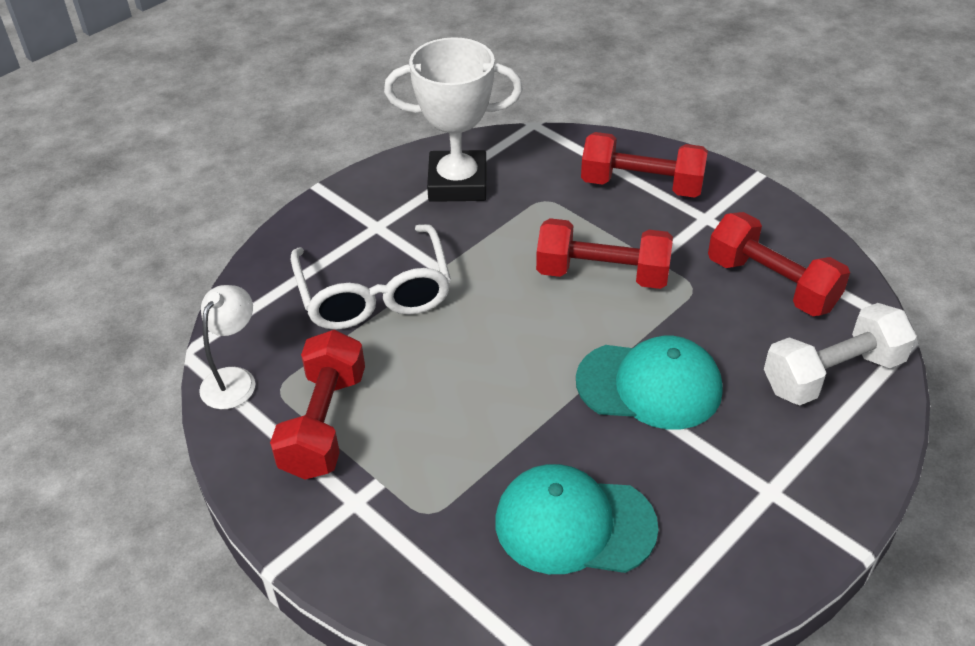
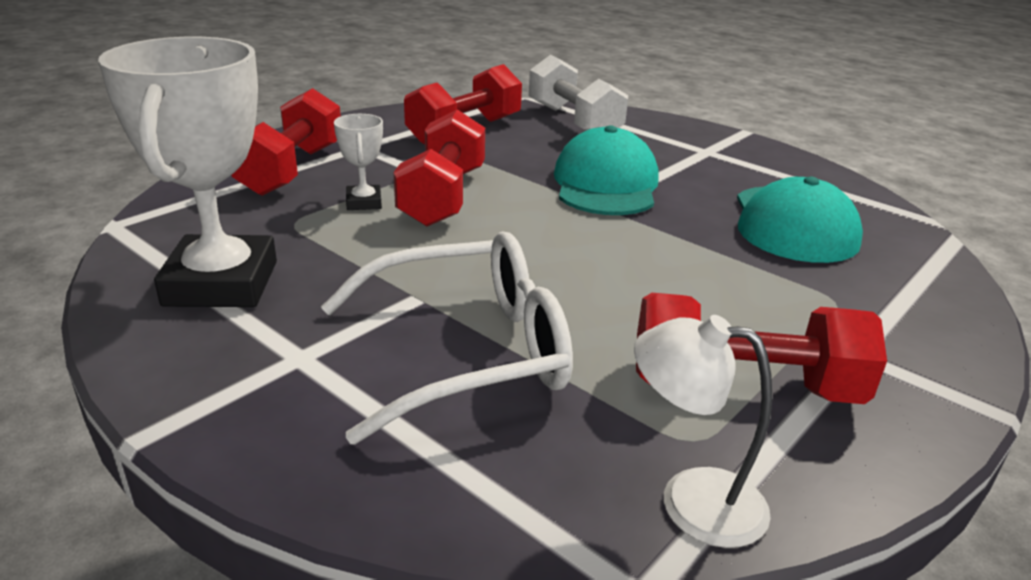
camera: 95 degrees left, 15 degrees down
(584, 231) = (364, 202): none -> white trophy

